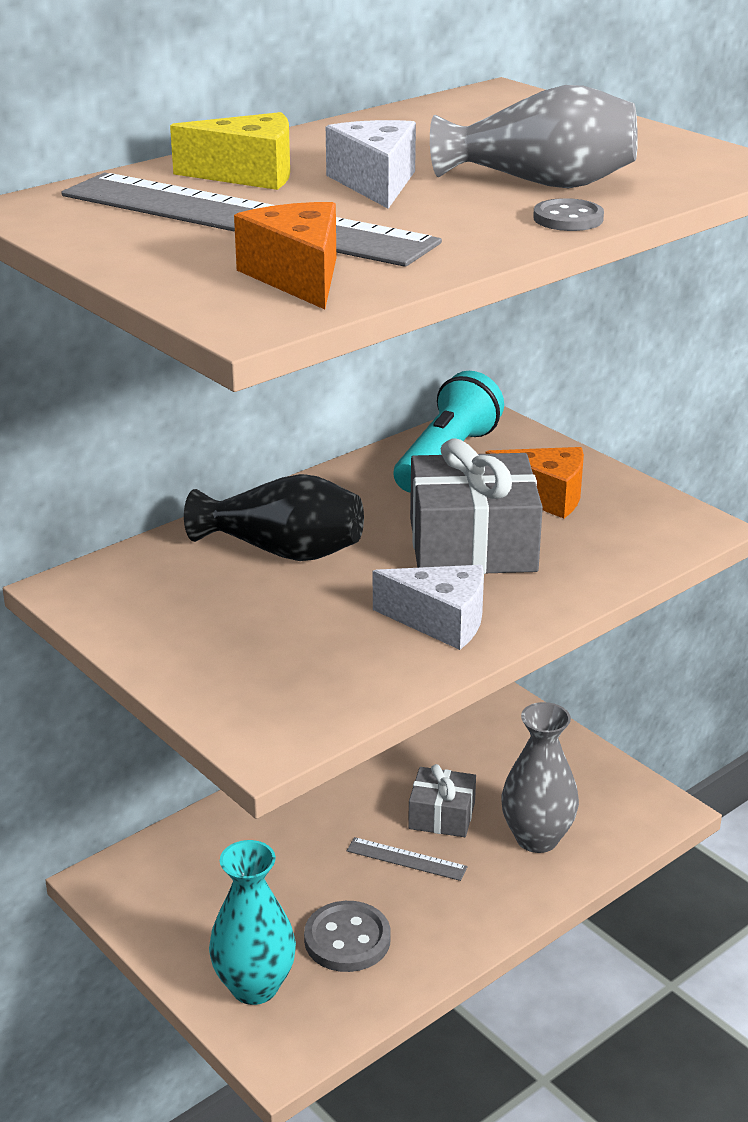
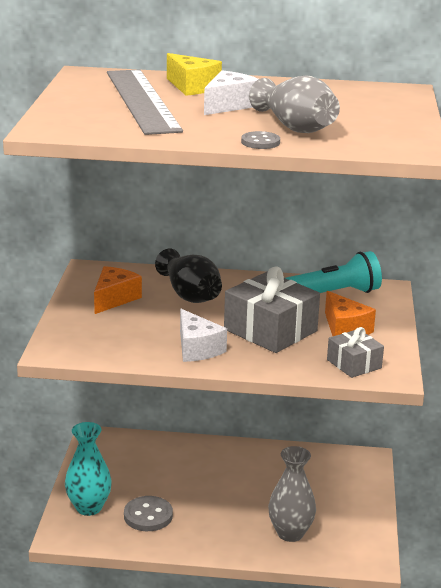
camera: 45 degrees right, 5 degrees down
(297, 277) = (99, 124): orange cheese -> orange cheese (114, 299)
(406, 859) = (220, 504): grey ruler -> none
(442, 815) = (263, 498): grey gift -> grey gift (354, 364)

